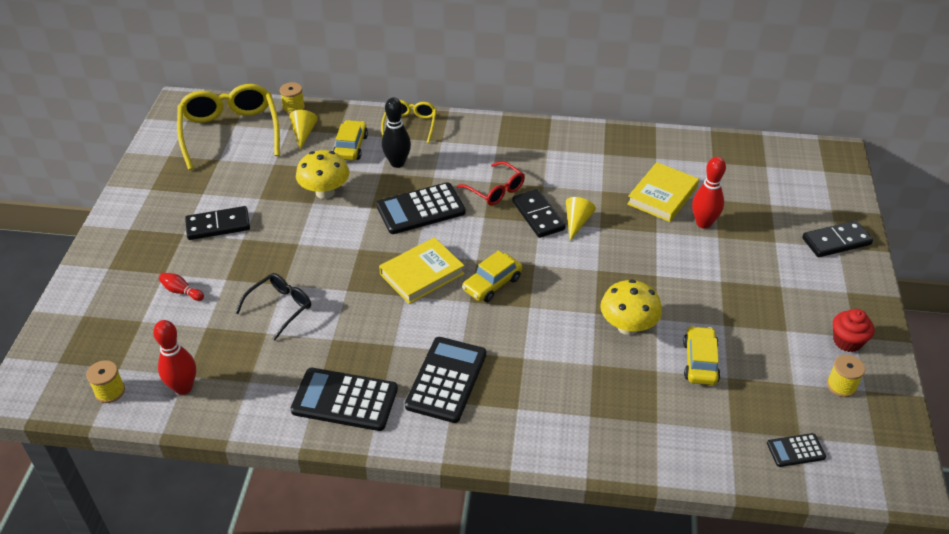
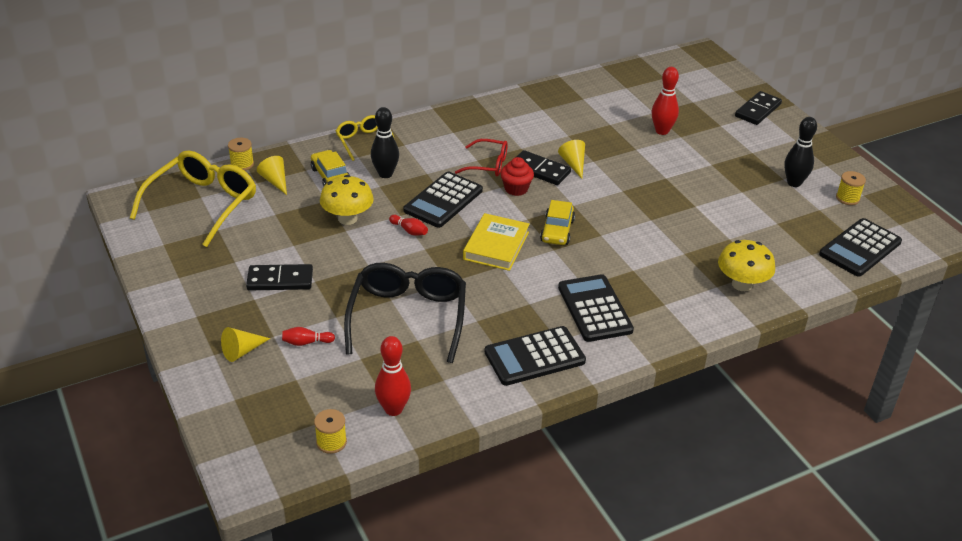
camera: 35 degrees left, 5 degrees down
(129, 275) = (242, 351): none -> yellow cone
(218, 225) = (280, 280): black domino -> black domino turned 45 degrees clockwise
(230, 132) = (203, 204): yellow glasses -> yellow glasses turned 75 degrees clockwise
(280, 307) = (408, 317): black glasses -> black glasses, size x1.84
(363, 226) = (409, 231): none -> red bowling pin
(628, 326) = (682, 219): yellow mushroom -> yellow mushroom (742, 284)
(662, 196) = (615, 123): yellow book -> none
(700, 362) = (751, 221): yellow car -> none
(794, 340) = (794, 183): none -> black bowling pin
(796, 450) = (860, 248): black calculator -> black calculator, size x1.96
(847, 341) = (825, 170): red cupcake -> red cupcake (516, 189)

